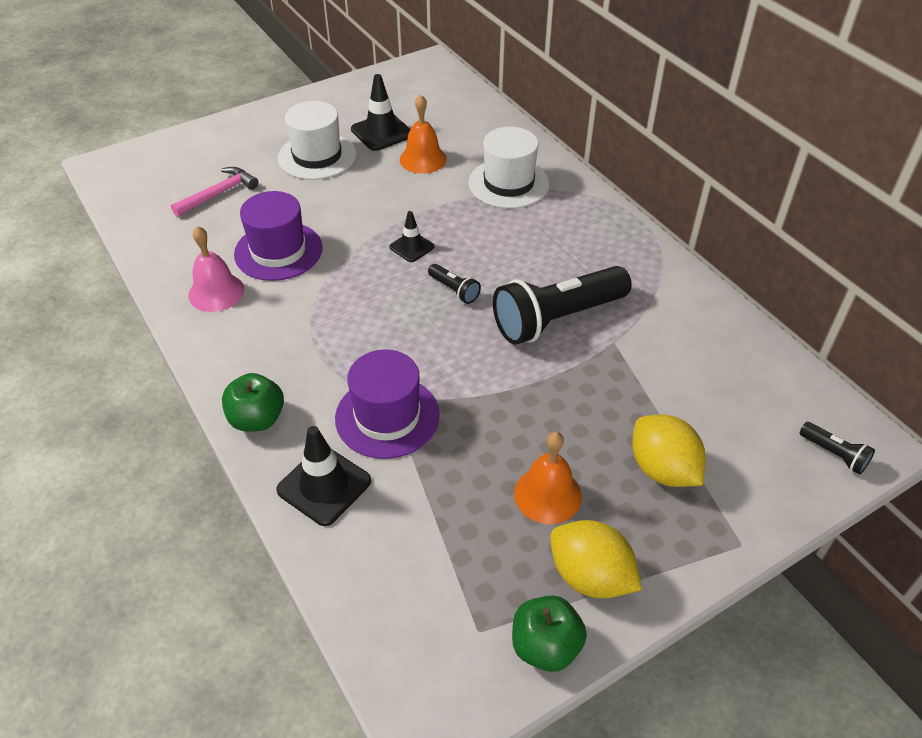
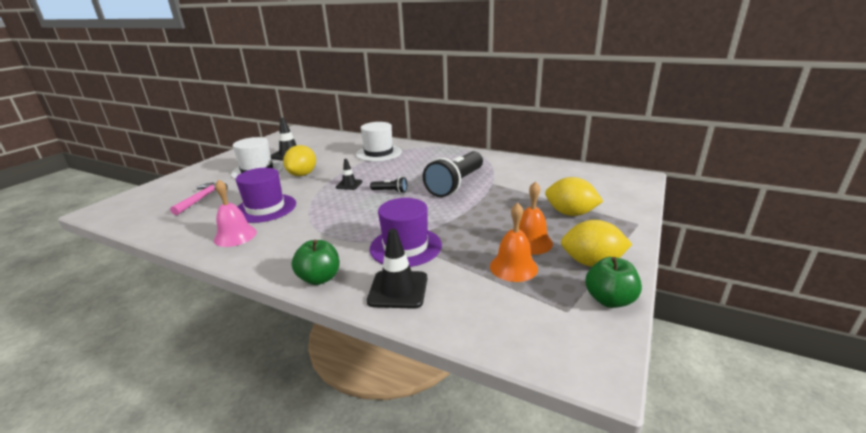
camera: 30 degrees left, 20 degrees down
(368, 193) = (302, 174): none -> yellow lemon
(423, 159) = (323, 157): orange bell -> orange bell (513, 267)
(834, 454) = (629, 184): black flashlight -> none

